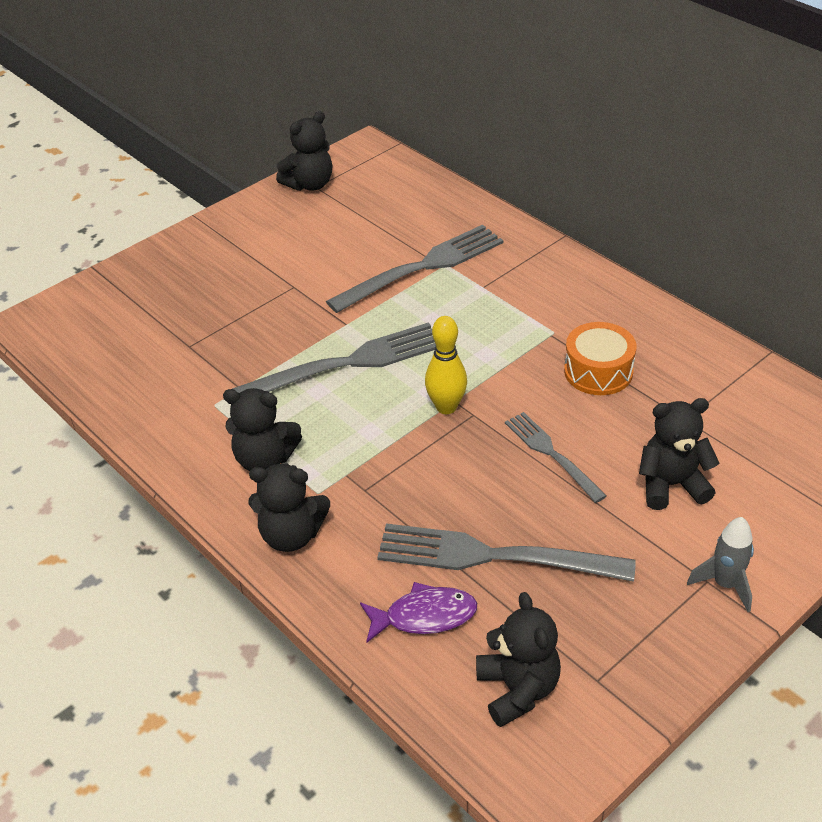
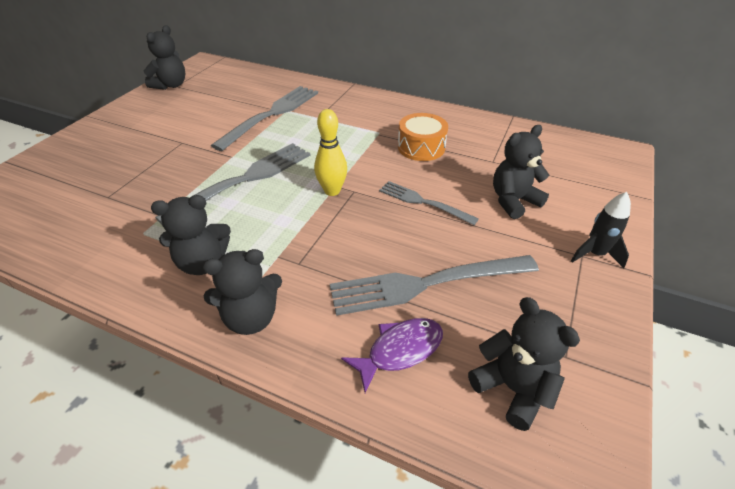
camera: 25 degrees left, 0 degrees up
(725, 584) = (595, 254): grey rocket -> black rocket

